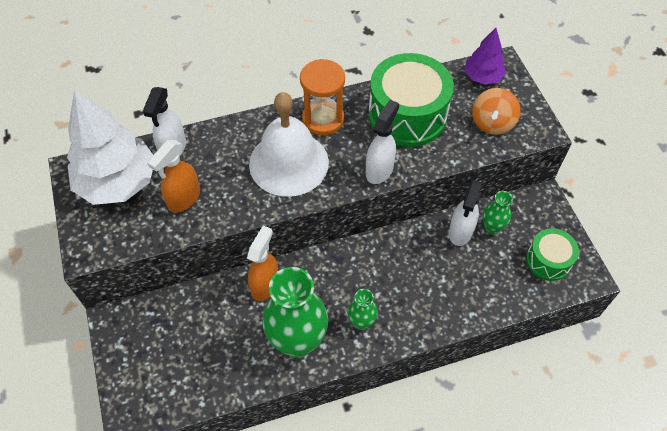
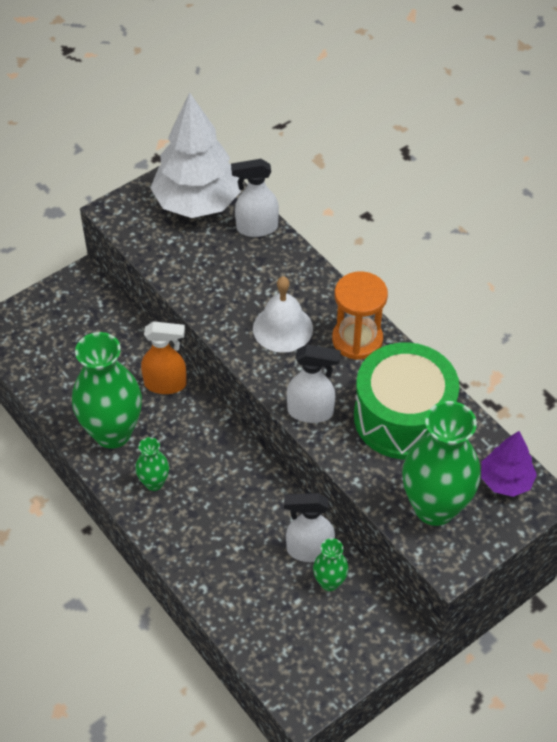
camera: 70 degrees right, 5 degrees down
(184, 199) = (200, 259): orange spray bottle -> none
(289, 163) = (282, 328): white bell -> white bell, size x0.66
(492, 123) = (434, 507): orange spinning top -> green vase
(548, 260) = (308, 655): green drum -> none

